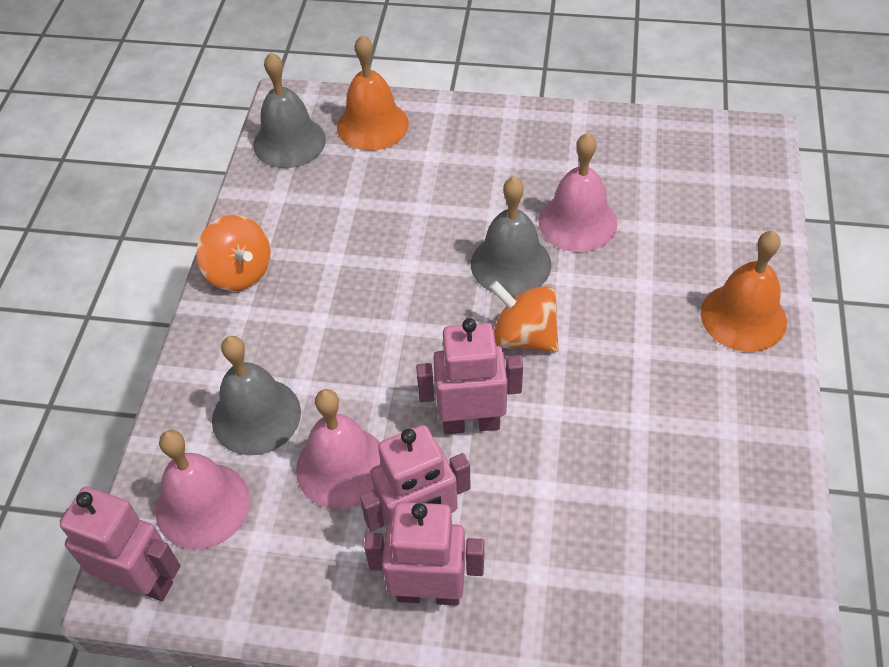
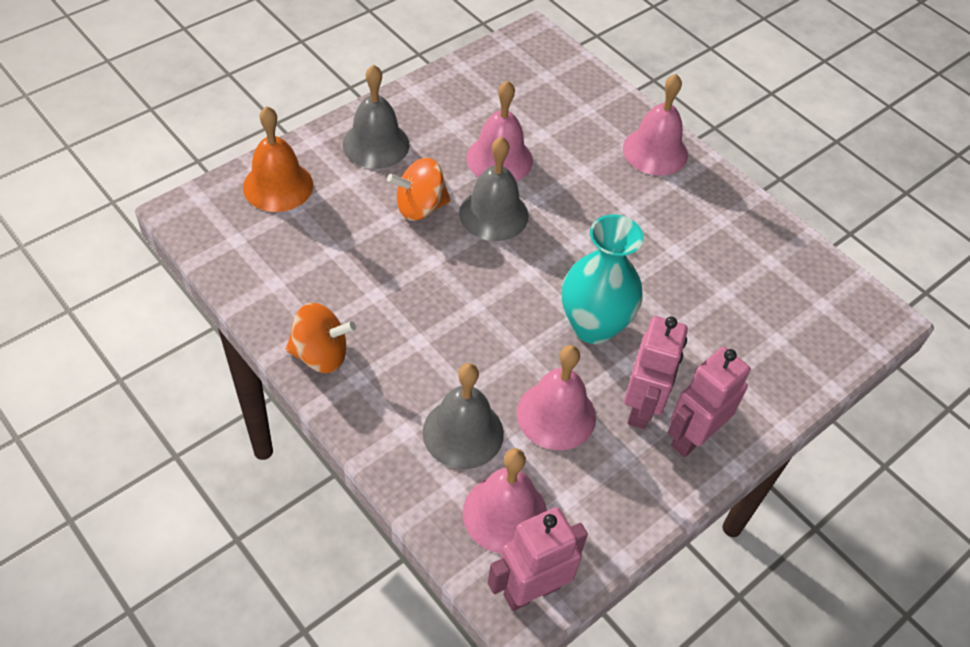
camera: 55 degrees left, 0 degrees up
(289, 142) = (229, 239): grey bell -> grey bell (376, 144)
(471, 423) = (593, 326): pink robot -> turquoise vase
(524, 337) = (558, 252): orange spinning top -> orange spinning top (420, 207)
(743, 317) = (655, 151): orange bell -> pink bell

